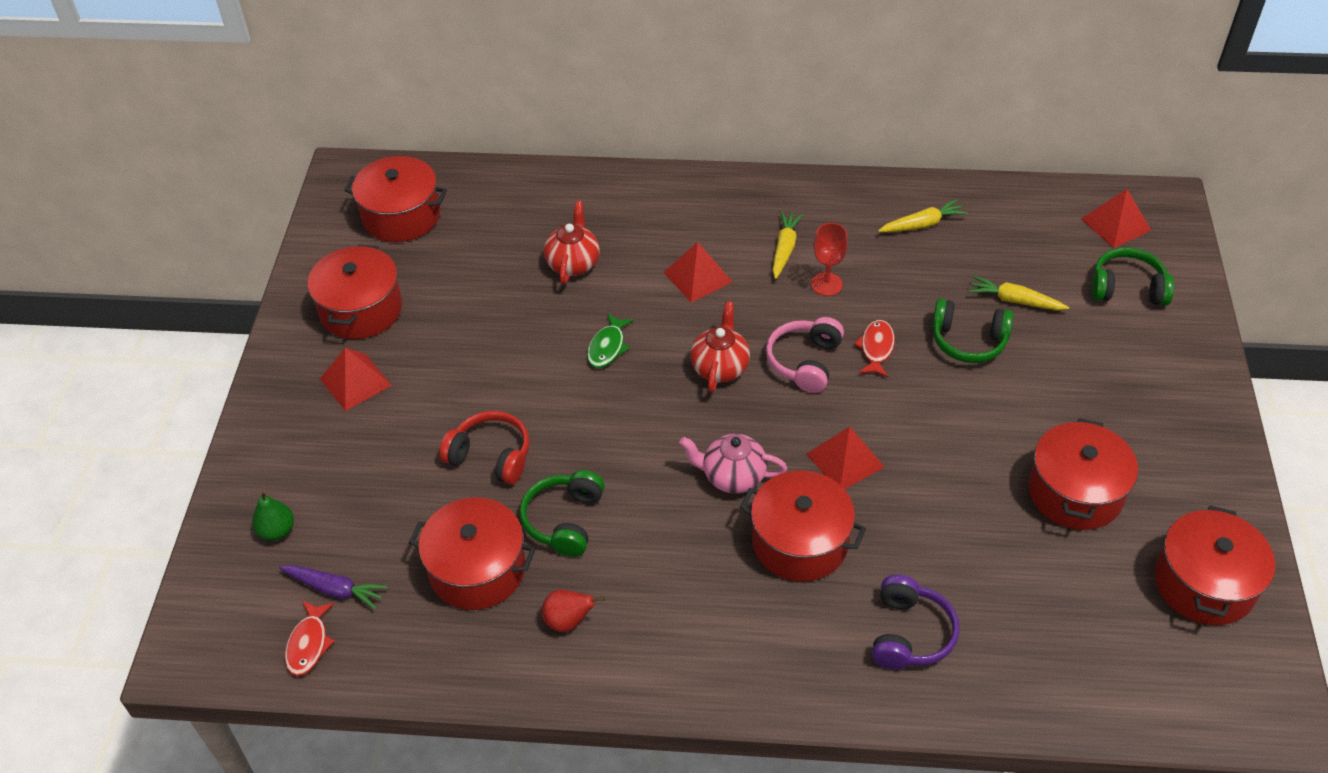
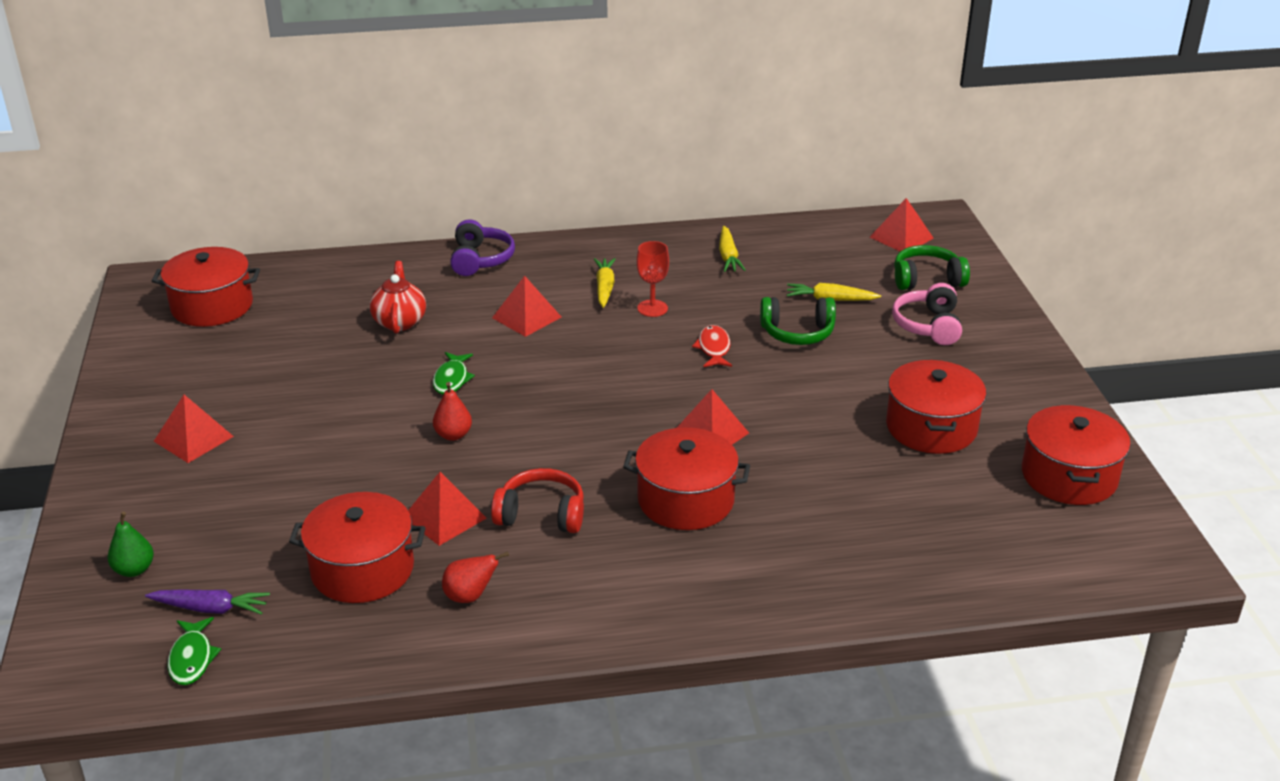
camera: 15 degrees left, 15 degrees down
(309, 644) = (192, 658): red fish -> green fish
(361, 309) = (186, 382): red pot -> none
(490, 456) = (353, 478): red headphones -> red headphones (541, 514)
(565, 520) = (444, 517): green headphones -> red pyramid
(594, 419) = (453, 435): none -> red pear
(720, 367) = (568, 380): red teapot -> none
(732, 476) = (604, 460): pink teapot -> none
(805, 362) = (649, 366): pink headphones -> pink headphones (928, 326)
(909, 633) = (813, 554): purple headphones -> purple headphones (480, 259)
(922, 224) = (728, 256): yellow carrot -> yellow carrot turned 120 degrees clockwise

